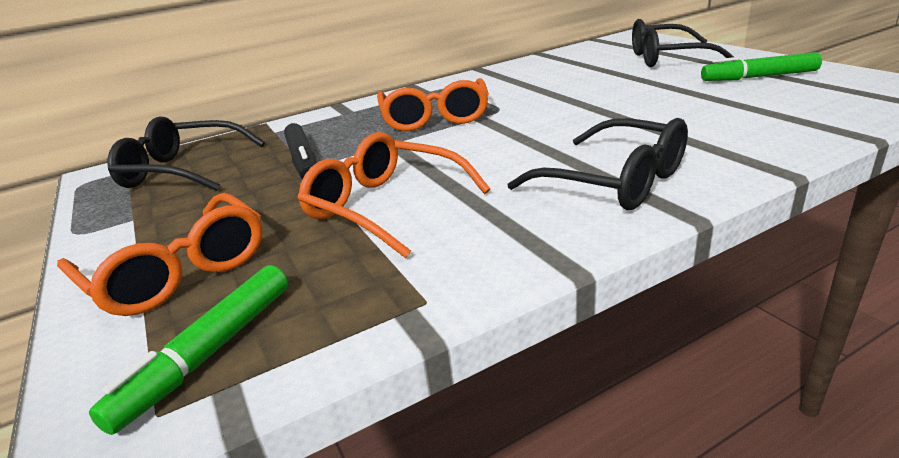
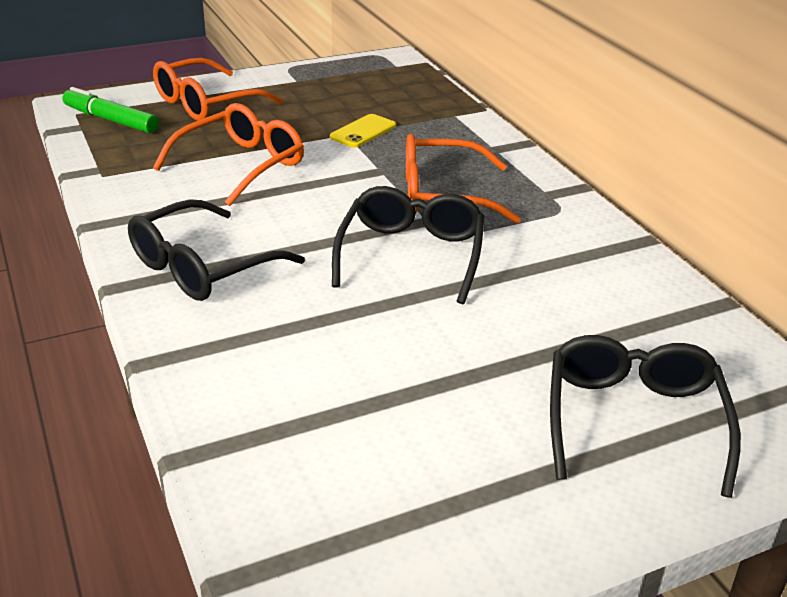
camera: 90 degrees right, 5 degrees up
(183, 170) = (379, 86): black glasses -> black glasses (411, 255)
(303, 161) = (363, 131): black marker -> yellow phone
(758, 77) = (465, 475): green marker -> none

